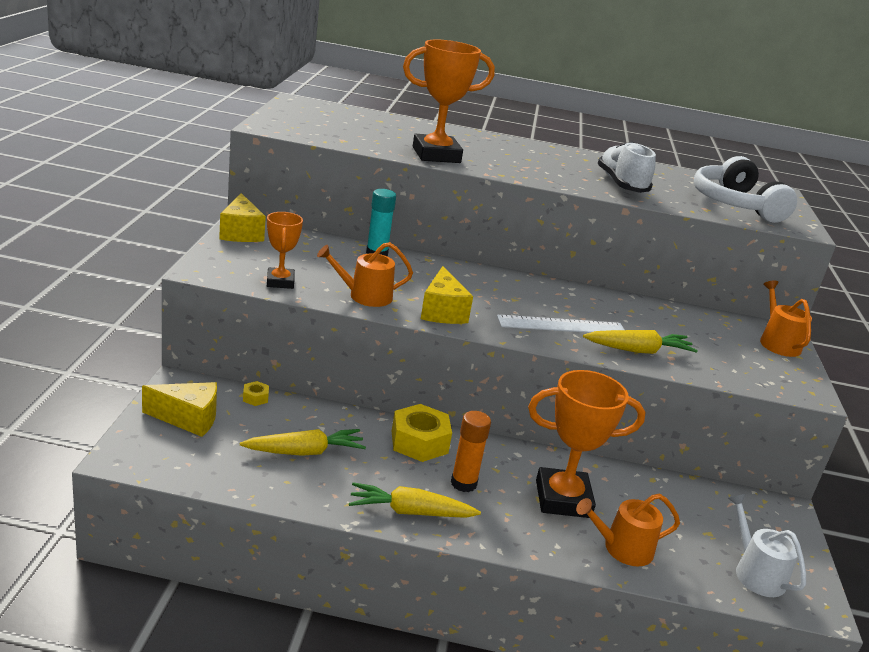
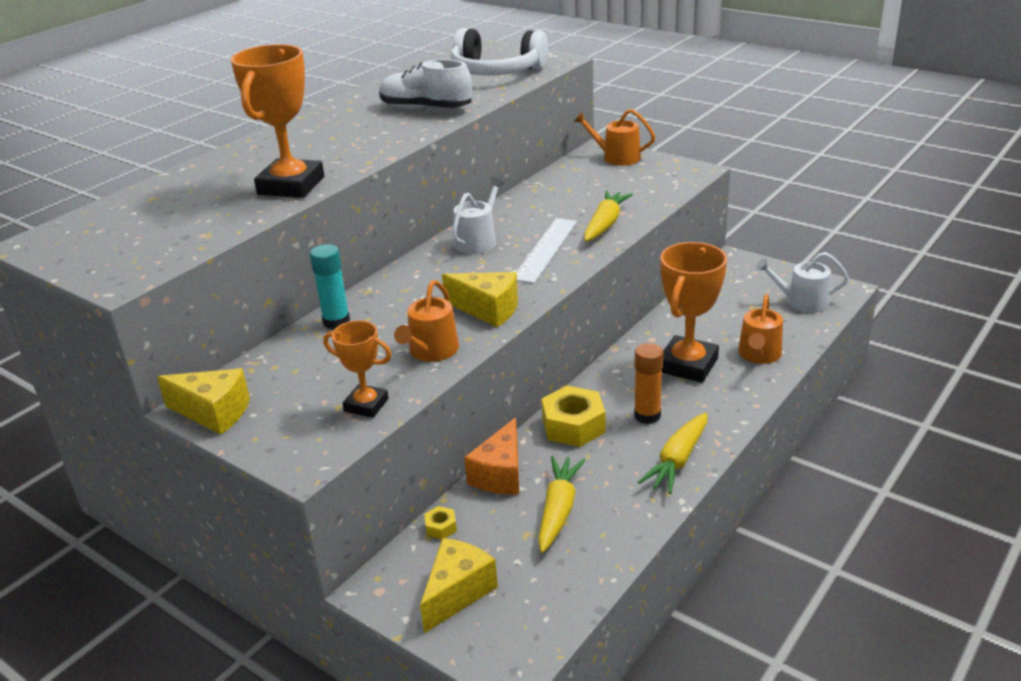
camera: 55 degrees left, 5 degrees up
(332, 414) = (500, 474): none -> orange cheese
(545, 292) = (478, 241): none -> white watering can

